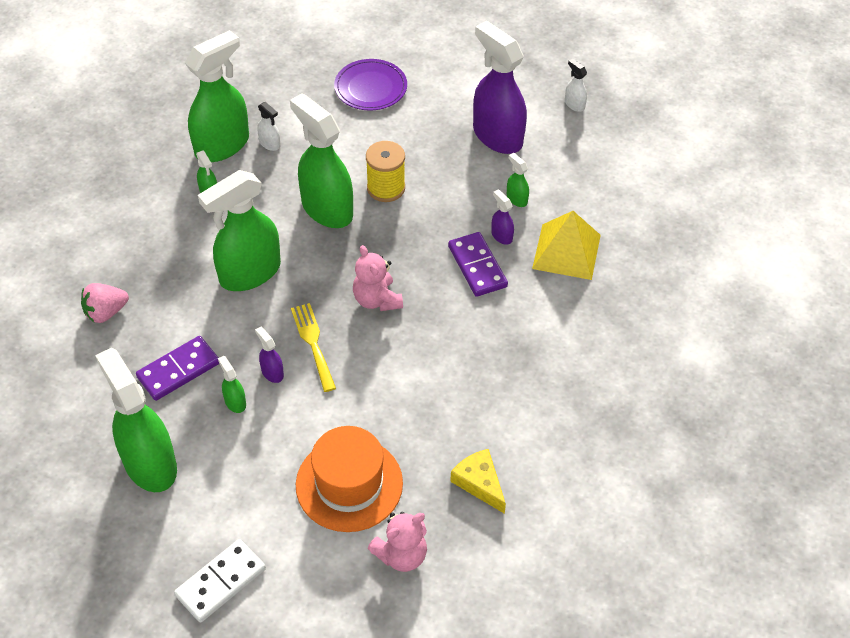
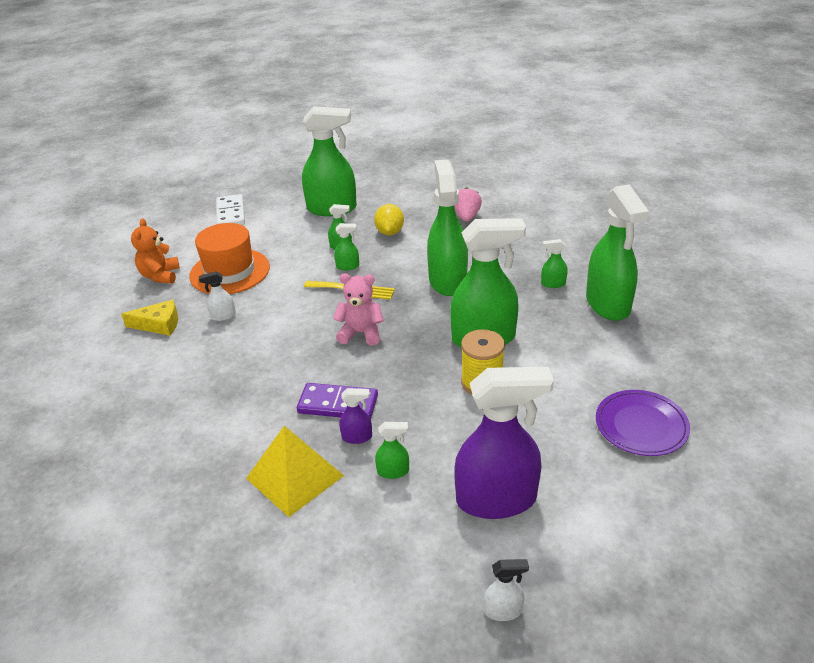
camera: 125 degrees right, 15 degrees down
(178, 370) = (390, 232): purple domino -> yellow lemon
(270, 144) = (592, 331): white spray bottle -> white spray bottle (223, 316)
(272, 372) = (348, 266): purple spray bottle -> green spray bottle
(401, 555) = (160, 276): pink teddy bear -> orange teddy bear

